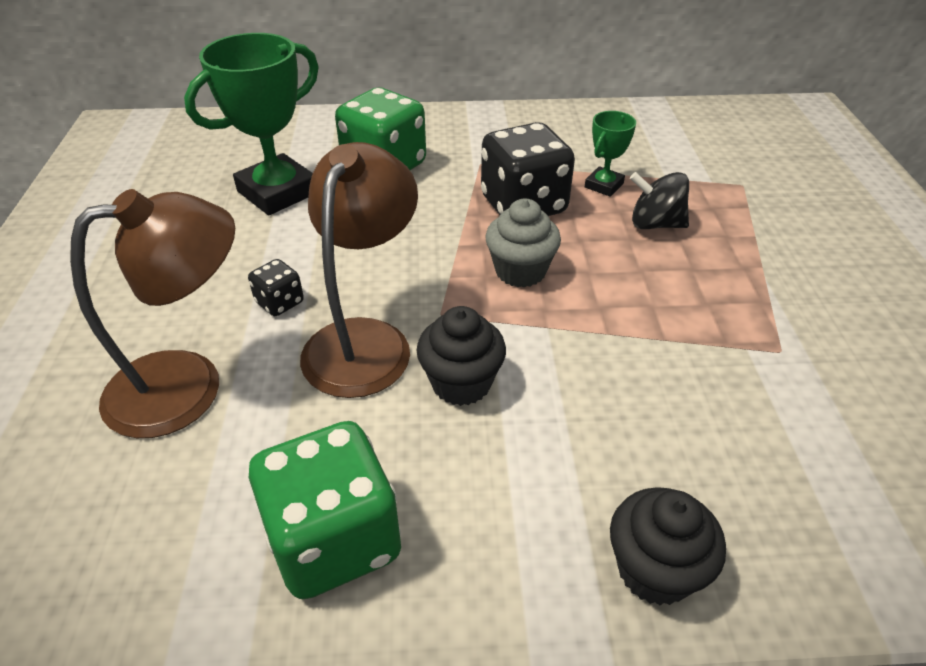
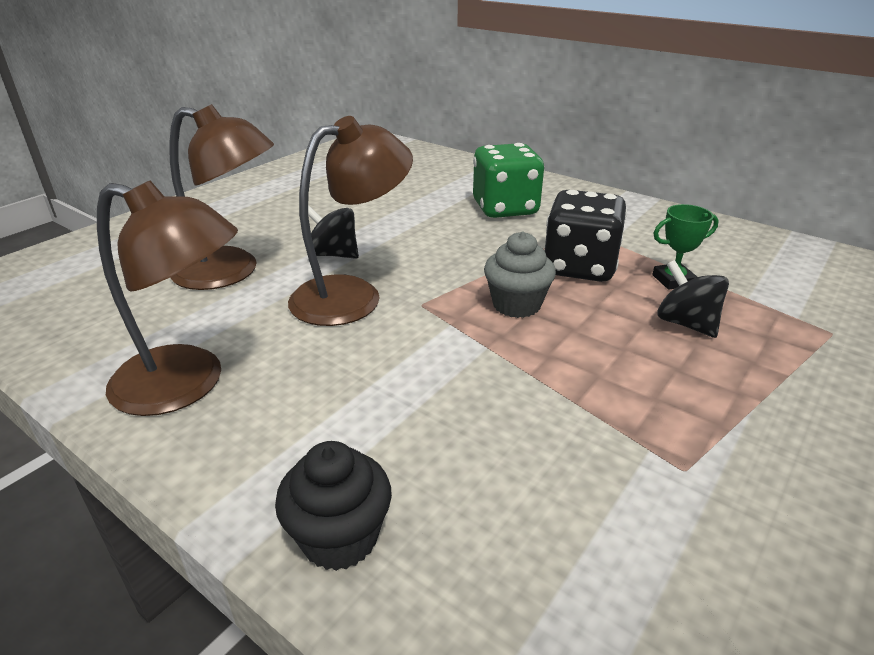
camera: 40 degrees right, 10 degrees down
(278, 192) = (415, 199): green trophy -> none
(280, 302) = (333, 254): black dice -> black spinning top
(334, 540) = (187, 385): green dice -> brown lamp
(461, 383) = (377, 348): black cupcake -> none

